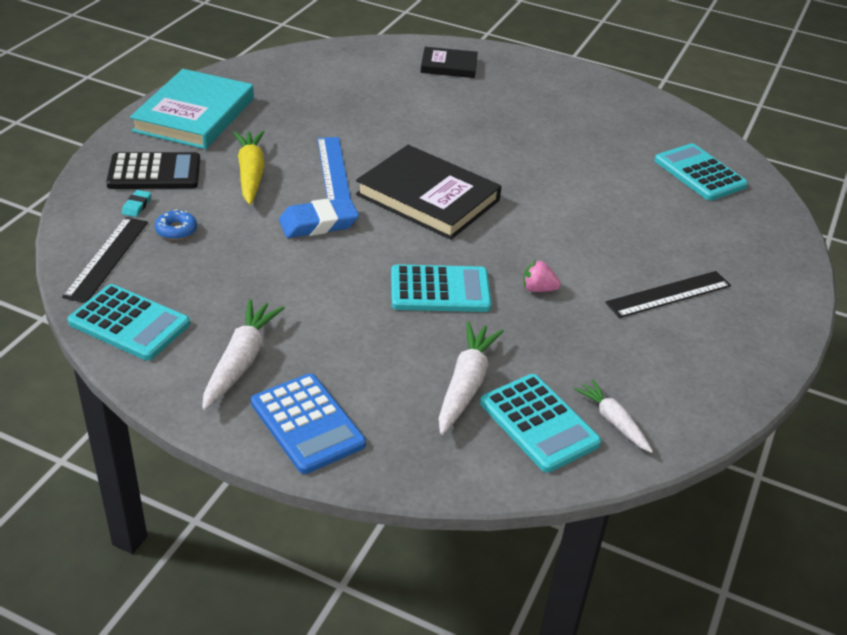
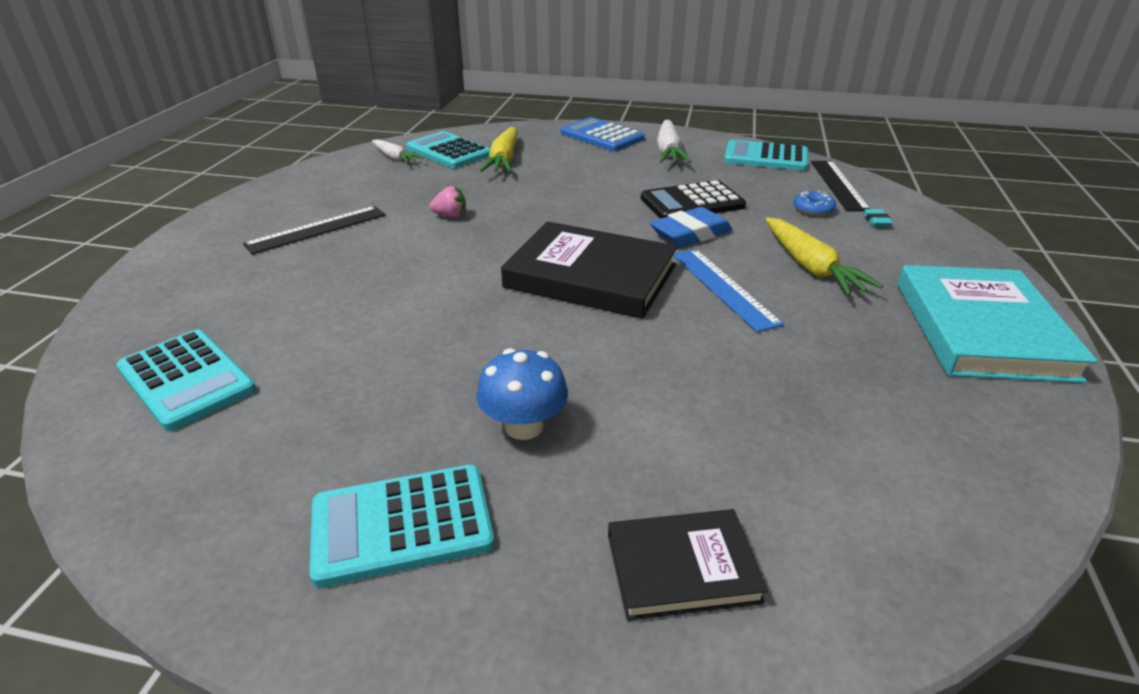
camera: 170 degrees right, 5 degrees down
(154, 172) = (909, 251): black calculator -> black calculator (692, 202)
(440, 290) = (543, 203): turquoise calculator -> turquoise calculator (402, 525)
(466, 385) = (504, 160): white carrot -> yellow carrot
(501, 118) = (524, 426): none -> blue mushroom

